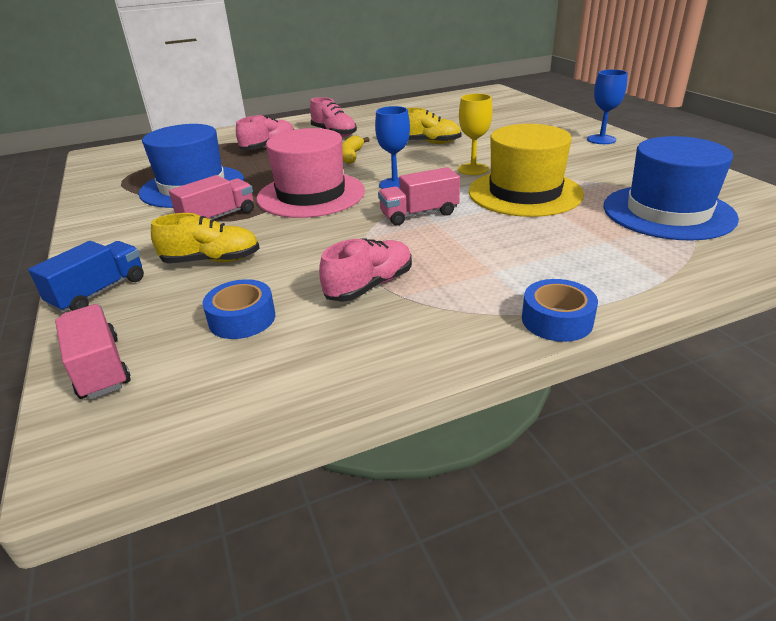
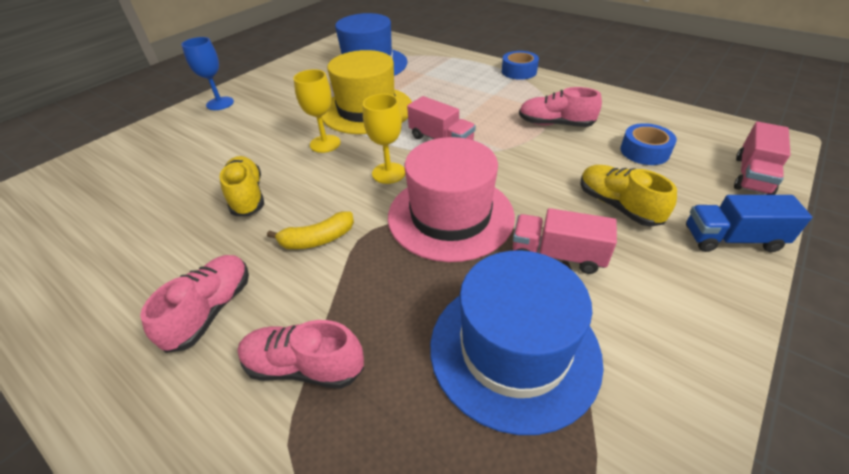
camera: 120 degrees left, 10 degrees up
(394, 184) = (388, 173): blue goblet -> yellow goblet

